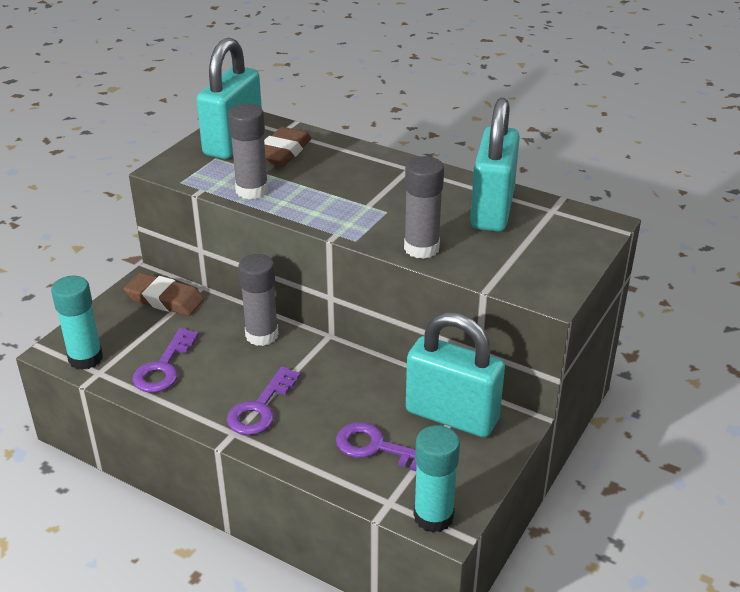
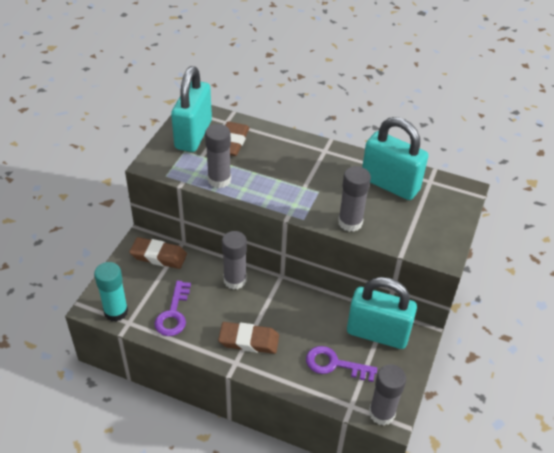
camera: 10 degrees left, 10 degrees up
(260, 408) = (249, 340): purple key -> brown eraser
(433, 516) = (382, 413): turquoise glue stick -> grey glue stick
(492, 210) = (390, 184): turquoise padlock -> turquoise padlock turned 60 degrees counterclockwise

